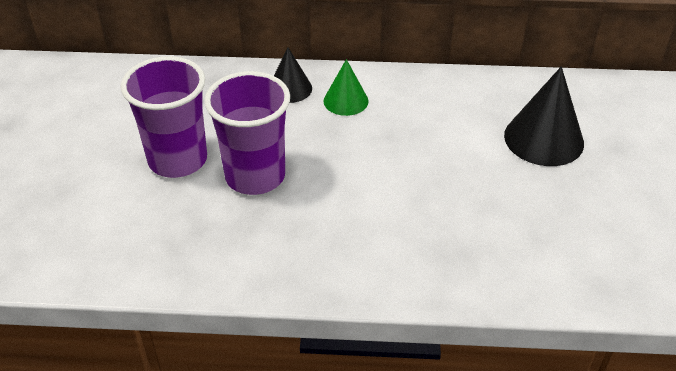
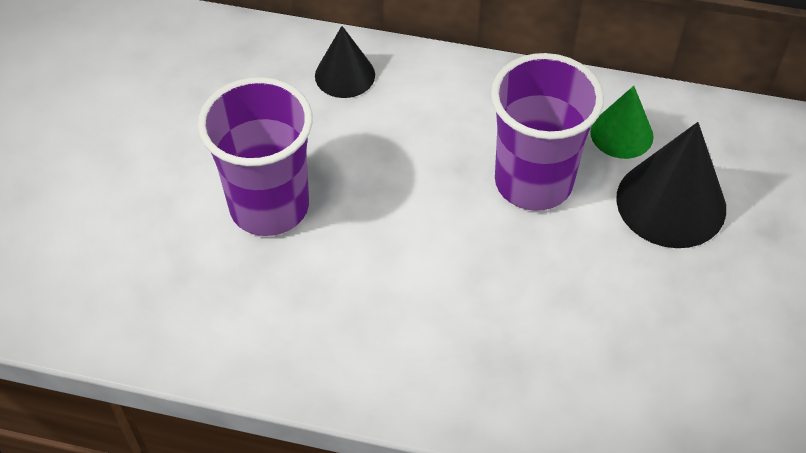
camera: 10 degrees right, 10 degrees up
(178, 160) = (175, 167): purple cup -> purple cup (533, 182)
(345, 101) = (415, 105): green cone -> green cone (621, 134)

